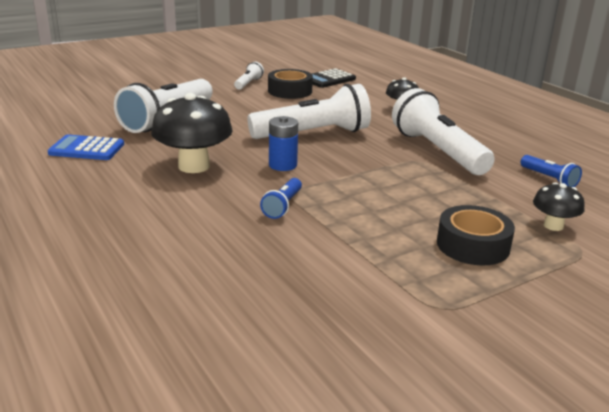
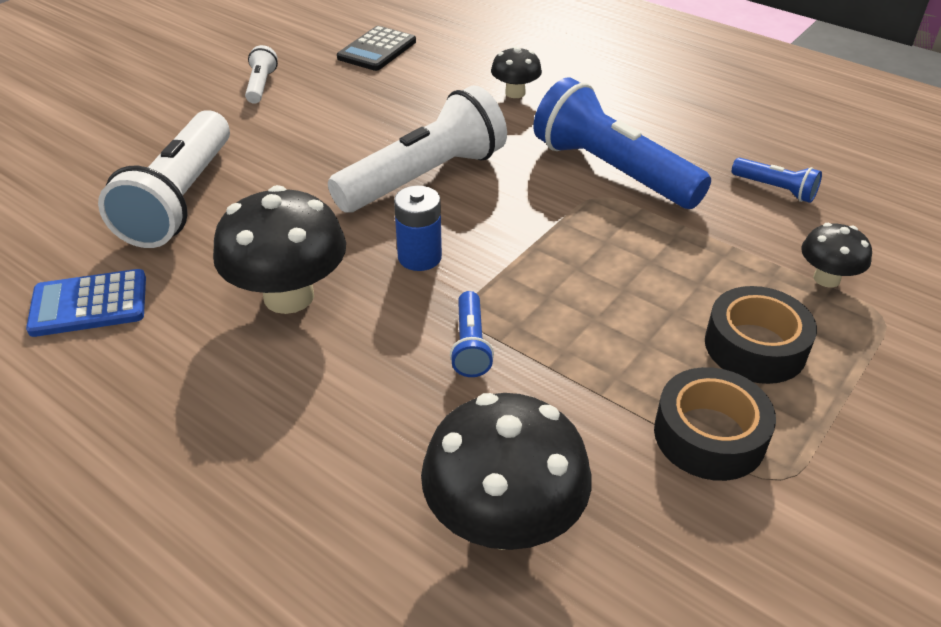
camera: 20 degrees left, 15 degrees up
(240, 282) = (503, 521): none -> black mushroom
(290, 91) = (335, 89): black tape -> black tape (709, 435)
(438, 151) = (612, 171): white flashlight -> blue flashlight

